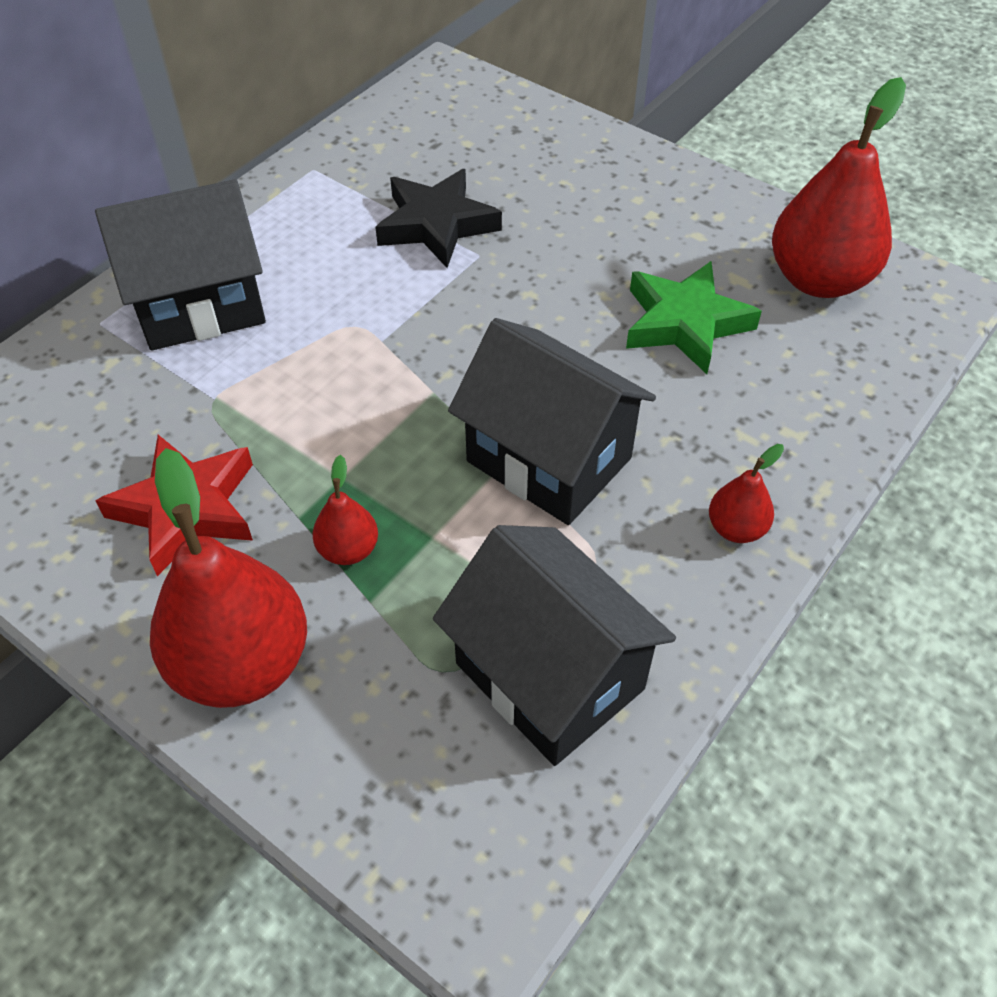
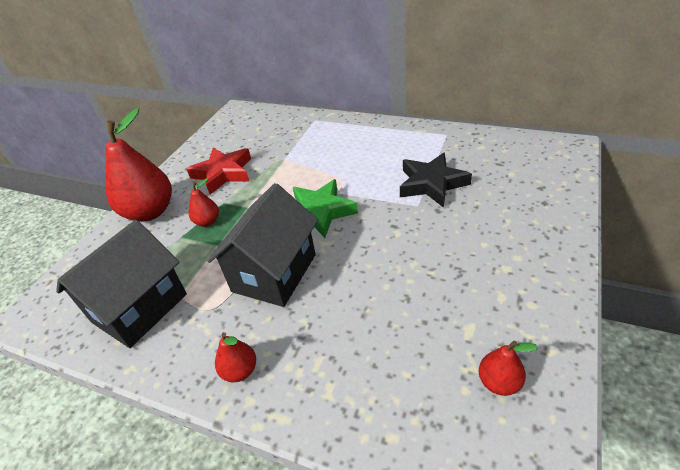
camera: 80 degrees right, 10 degrees down
(200, 305) = (335, 137): black house -> none
(685, 323) = (407, 308): green star -> green star (319, 212)
(819, 279) = (499, 382): red pear -> red pear, size x0.47

